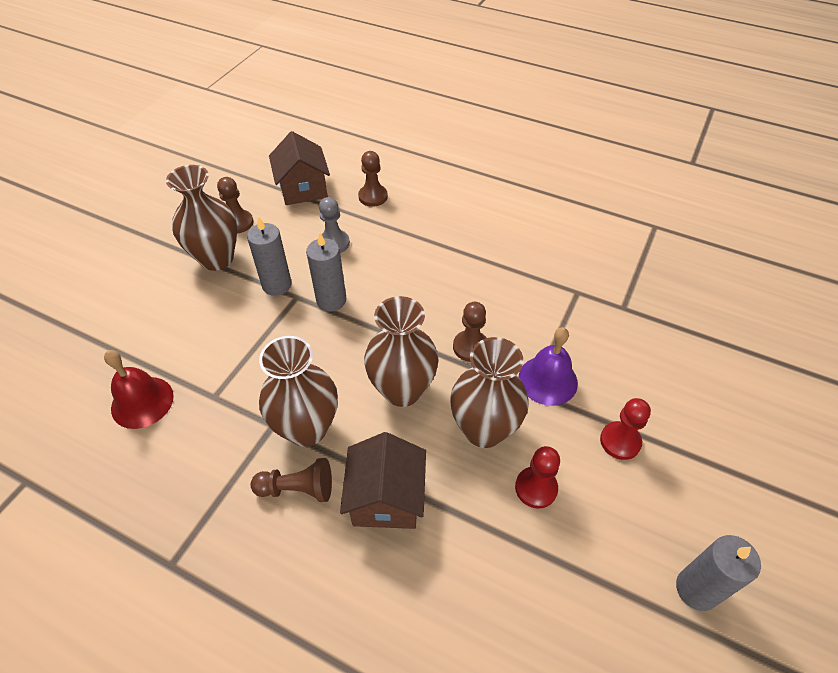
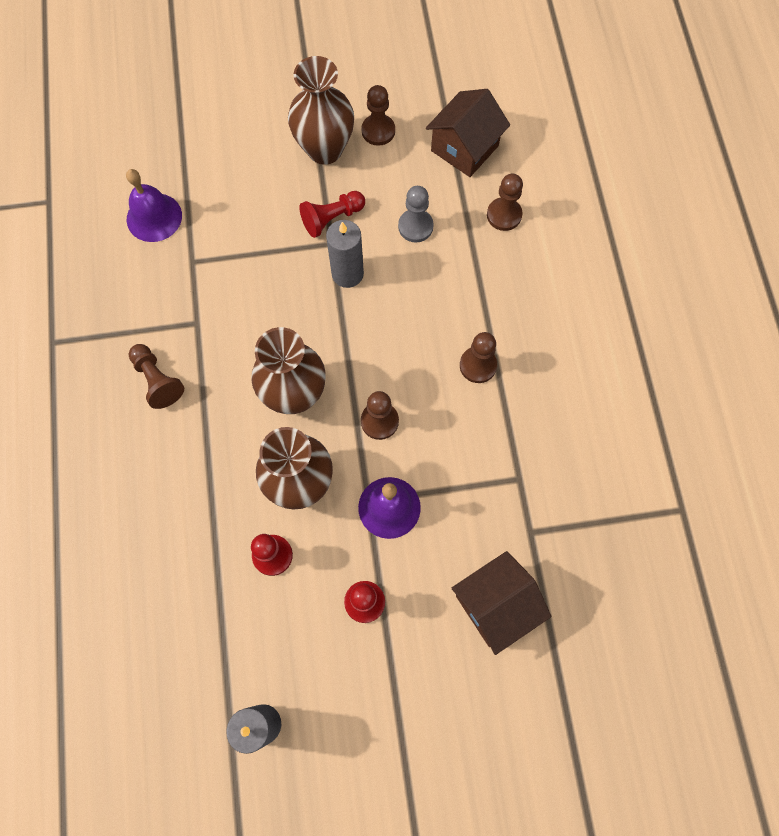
camera: 55 degrees right, 20 degrees up
(142, 402) = (154, 217): red bell -> purple bell
(277, 285) = (332, 218): grey candle -> red pawn
(307, 428) = (210, 349): brown vase -> none
(386, 498) = (190, 448): brown house -> brown house (495, 605)
(473, 268) = (478, 365): none -> brown pawn

